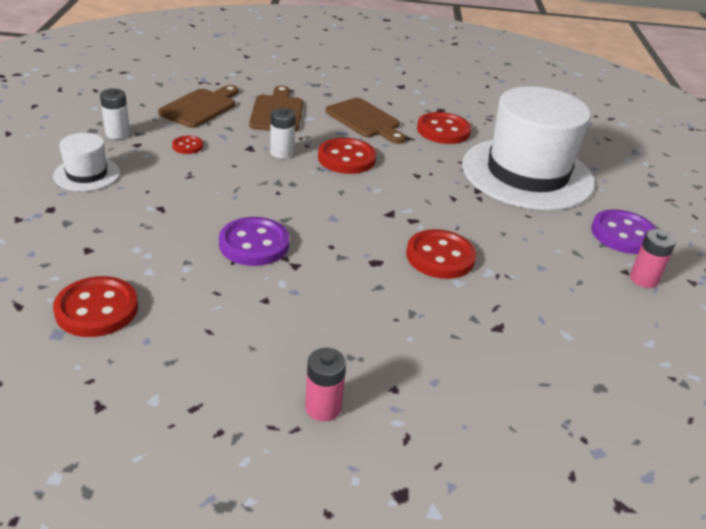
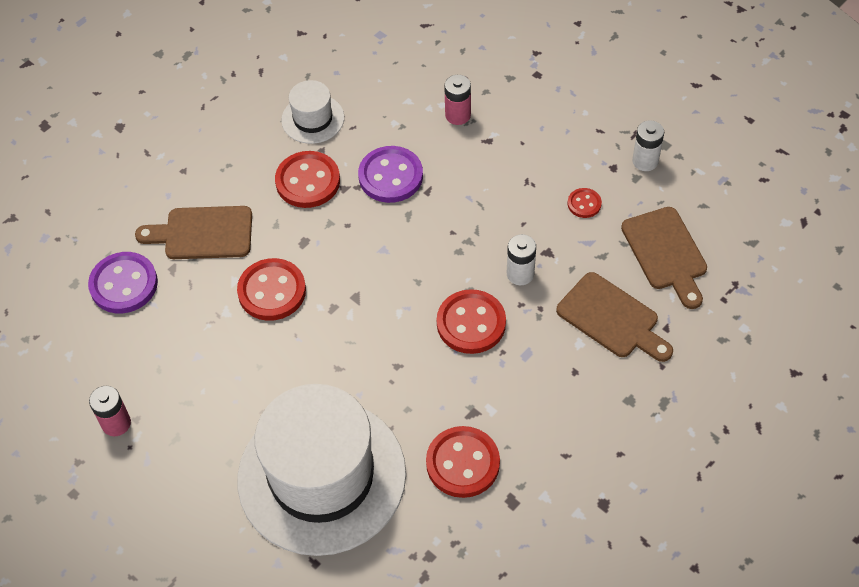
camera: 135 degrees right, 20 degrees up
(87, 174) = (579, 113): white hat -> white hat (313, 119)
(97, 309) = (388, 60): red button -> red button (308, 181)
(323, 407) = (204, 127): pink battery -> pink battery (458, 115)
(365, 120) = (538, 396): brown cutting board -> brown cutting board (203, 233)
(623, 234) = (171, 470): purple button -> purple button (124, 284)

